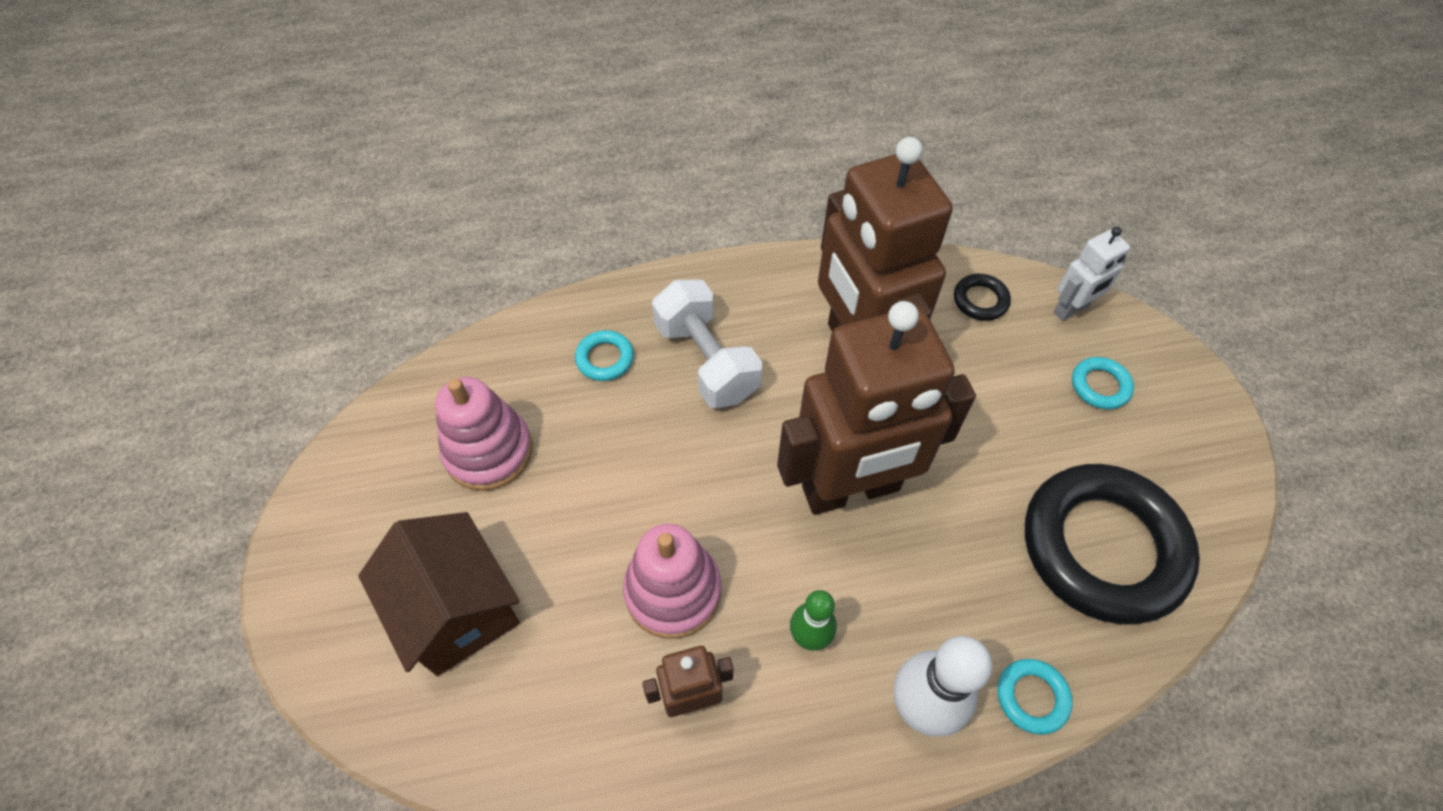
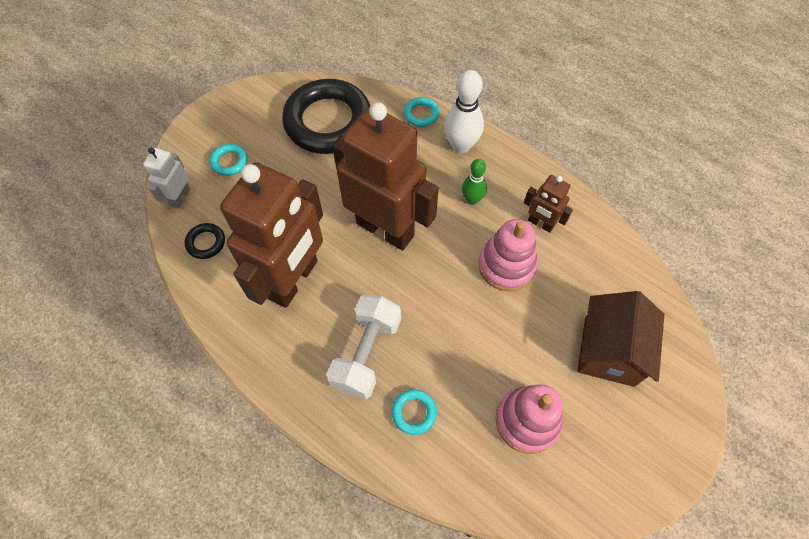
camera: 130 degrees left, 5 degrees up
(1071, 309) = (180, 197): white robot -> white robot turned 90 degrees counterclockwise

